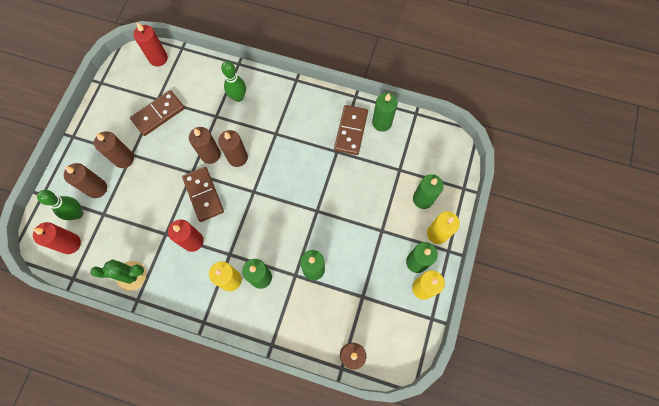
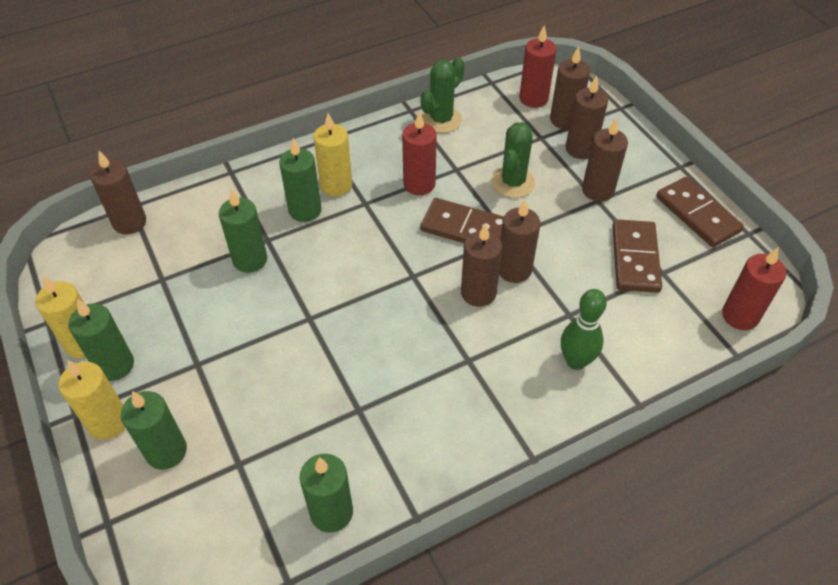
camera: 135 degrees right, 20 degrees down
(77, 213) = (564, 120): green bowling pin -> brown candle
(152, 199) = (513, 182): none -> green cactus
(351, 131) = (368, 456): brown domino -> brown domino (697, 214)

